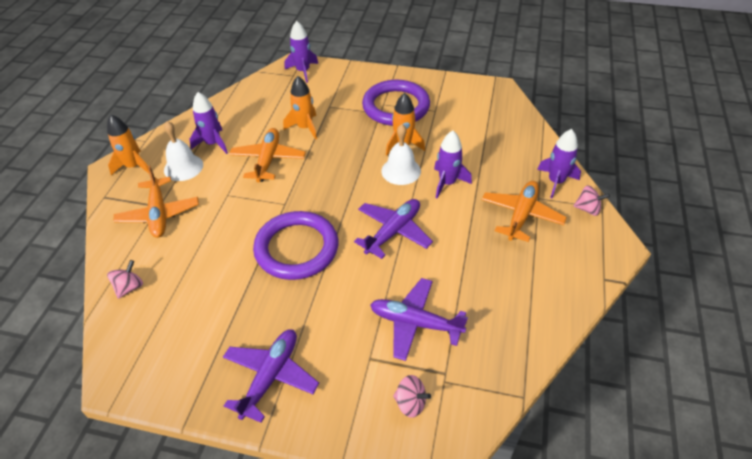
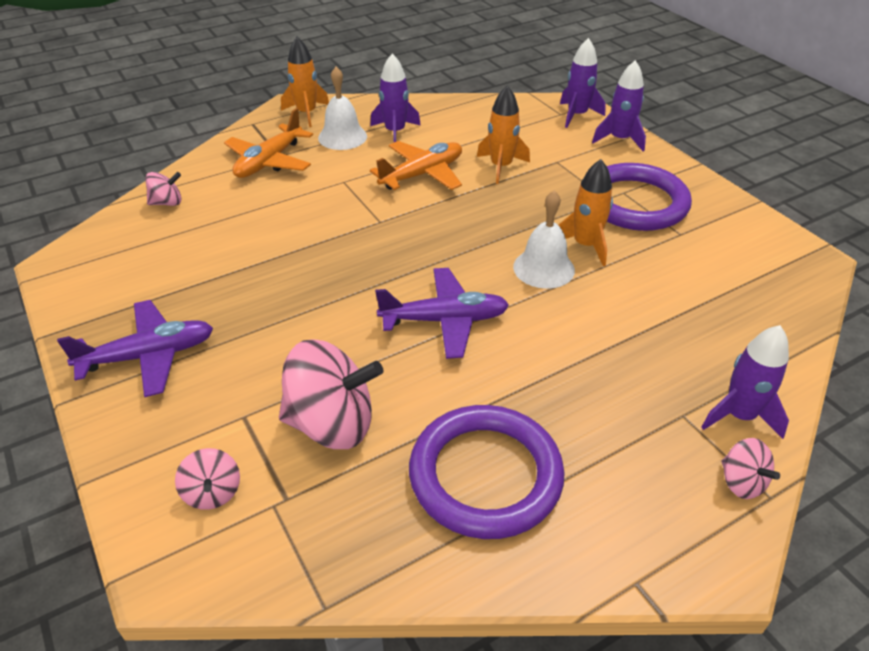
camera: 45 degrees right, 5 degrees down
(296, 248) = (331, 267): purple ring -> purple ring (485, 475)
(415, 323) = (332, 424): purple plane -> pink spinning top
(447, 183) = (581, 316): purple rocket -> purple rocket (619, 139)
(521, 215) = (626, 416): orange plane -> none

